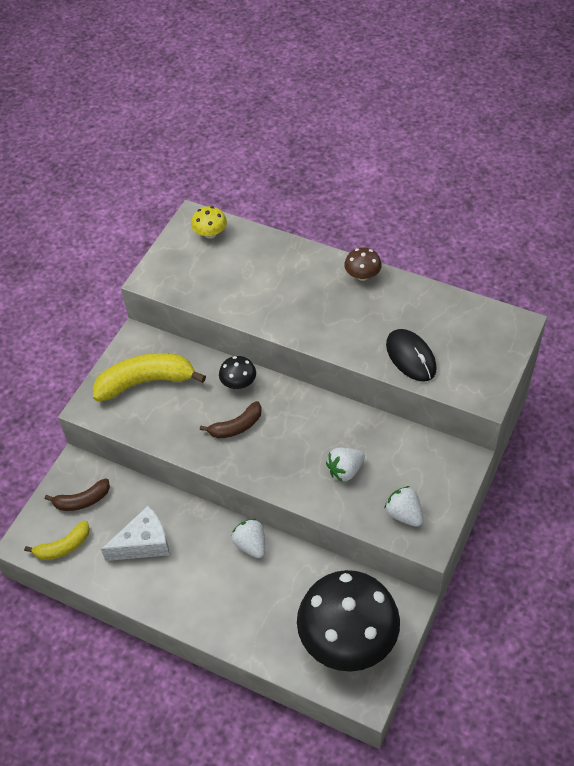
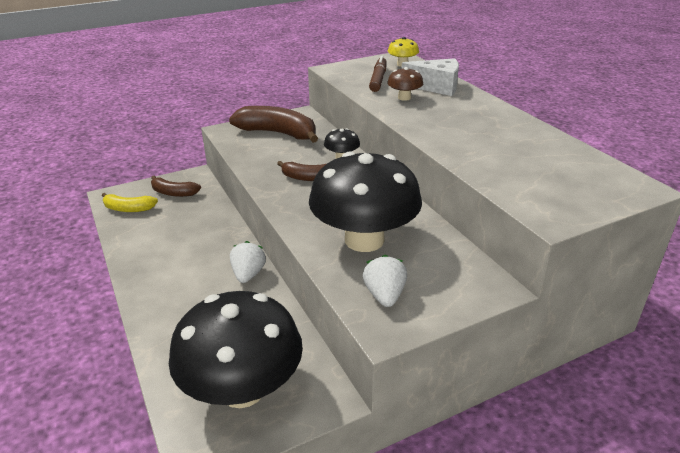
camera: 35 degrees right, 20 degrees down
(144, 543) = (177, 233): white cheese -> white cheese (436, 87)
(145, 382) = (277, 133): yellow banana -> brown banana
(212, 275) = (378, 79): none -> brown marker
(345, 470) = (364, 240): white strawberry -> black mushroom
(362, 275) = (502, 113): brown mushroom -> brown mushroom (404, 98)
(410, 357) = (495, 167): black mouse -> none

